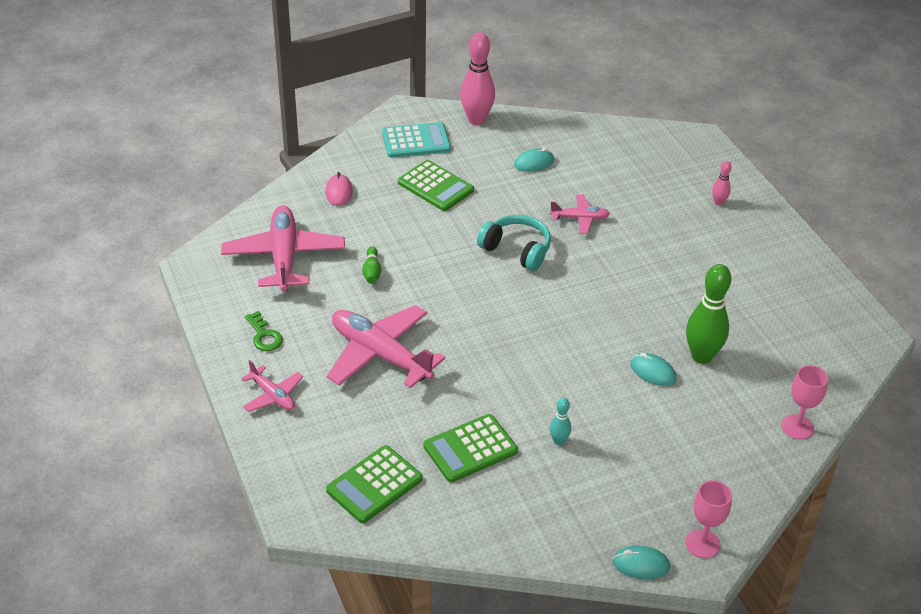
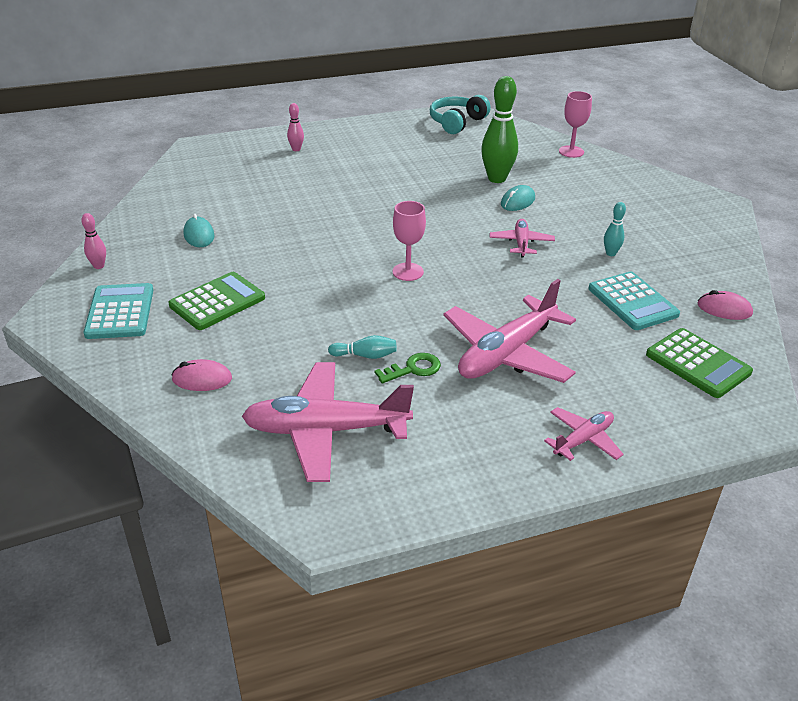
camera: 85 degrees left, 5 degrees down
(264, 335) = (478, 448): green key -> green key (413, 369)
(372, 272) = (365, 355): green bowling pin -> turquoise bowling pin
(466, 522) = (724, 309): none -> pink mouse
(470, 449) = (632, 302): green calculator -> turquoise calculator
(476, 120) = (99, 266): pink bowling pin -> pink bowling pin, size x0.48
(516, 250) = (343, 256): turquoise headphones -> turquoise headphones (457, 122)
(580, 218) = (301, 217): pink plane -> pink plane (521, 243)
(641, 564) = (735, 228): turquoise mouse -> none
(702, 544) = (702, 201): pink goblet -> pink goblet (408, 272)

